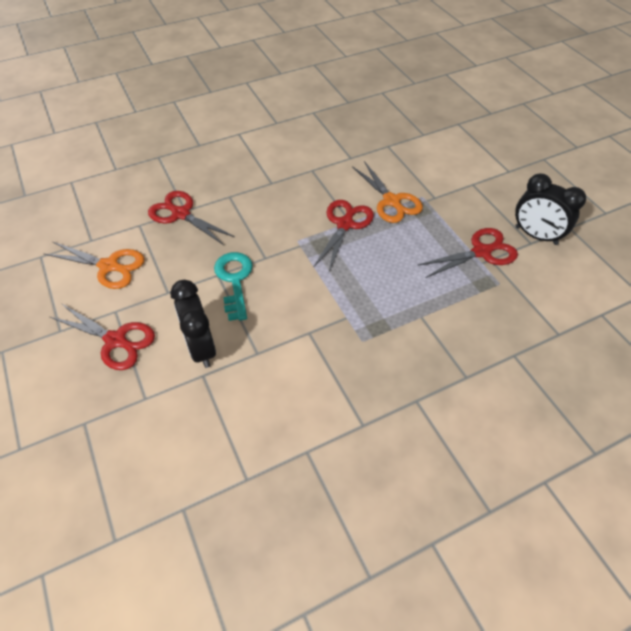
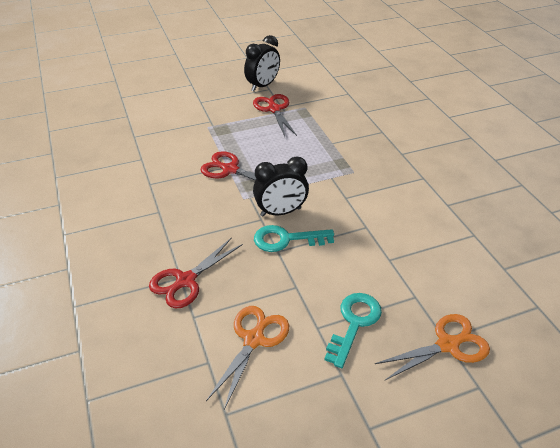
camera: 85 degrees left, 10 degrees down
(115, 340) = (354, 323): red scissors -> turquoise key
(201, 348) = (361, 261): black clock -> black clock (280, 212)
(391, 201) = (208, 142): orange scissors -> orange scissors (447, 345)

